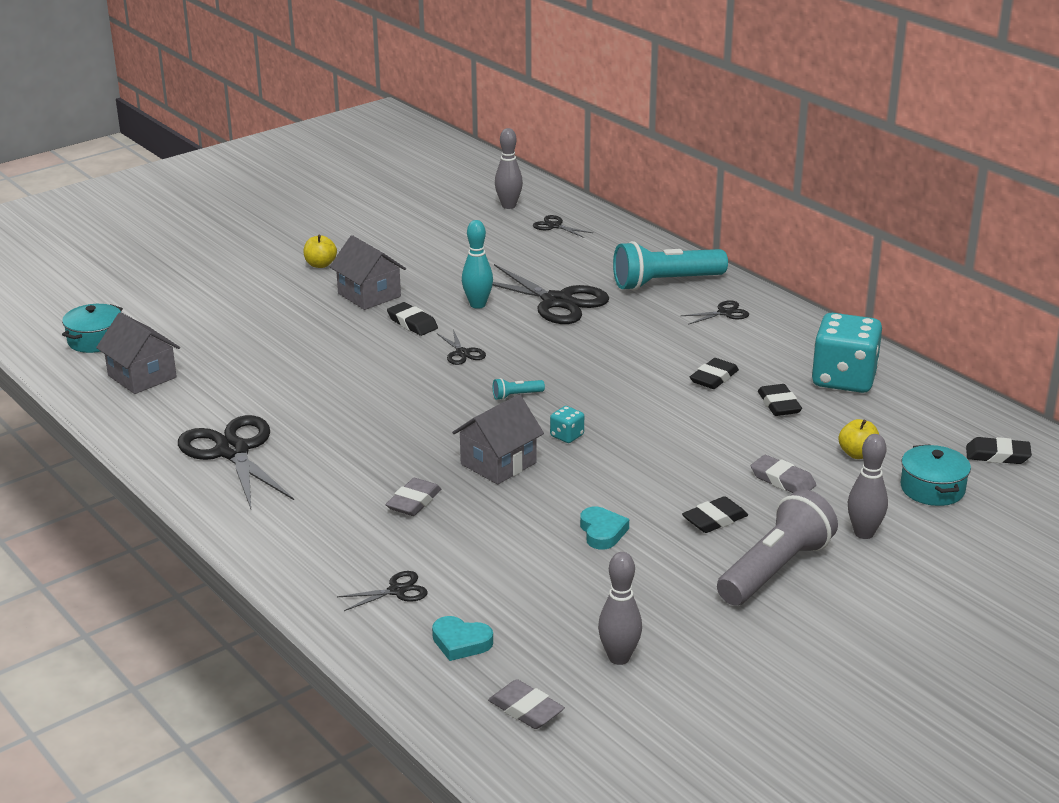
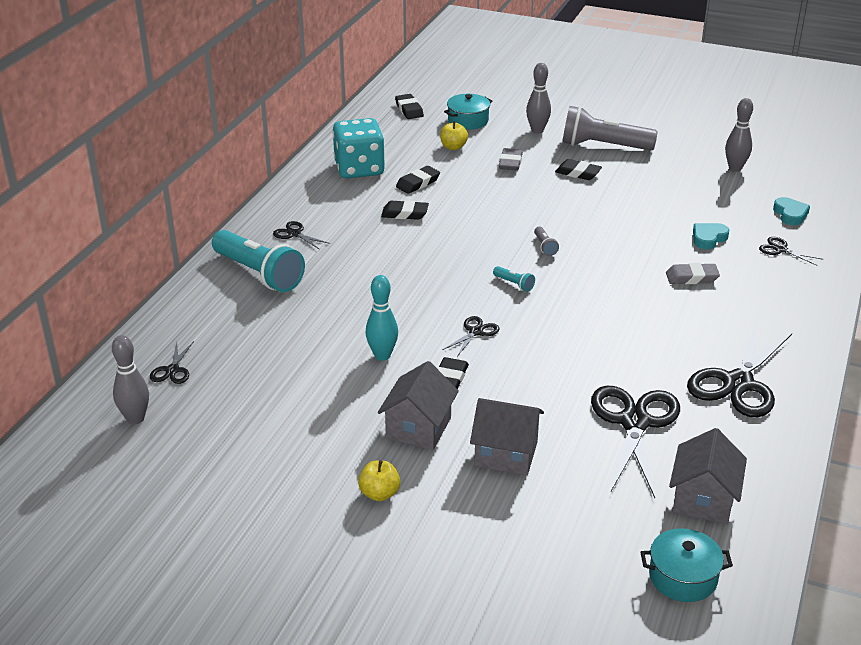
camera: 120 degrees left, 5 degrees up
(498, 463) = (609, 261): grey house -> grey house (506, 454)
(526, 709) = (808, 181): grey eraser -> none
(557, 301) = (340, 316): black scissors -> black scissors (634, 422)
(567, 436) = (544, 247): turquoise dice -> grey flashlight
(602, 532) = (635, 203): turquoise heart -> turquoise heart (708, 238)

